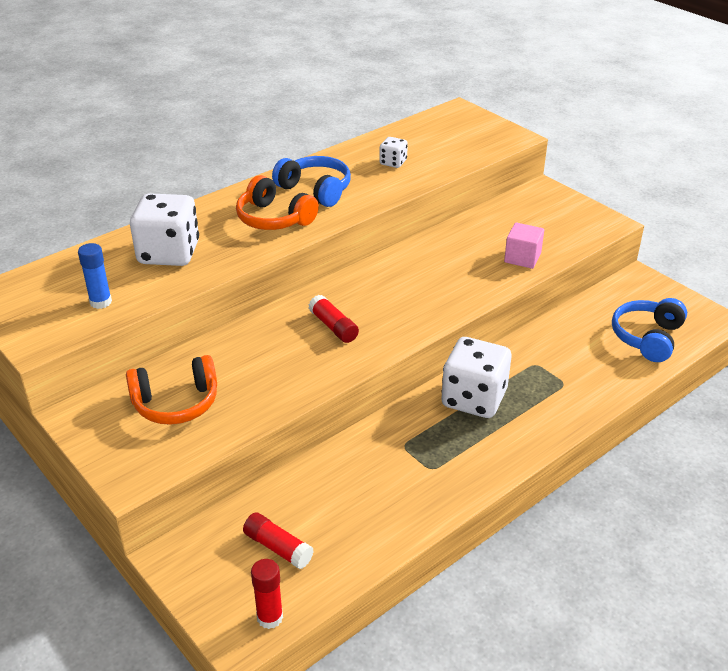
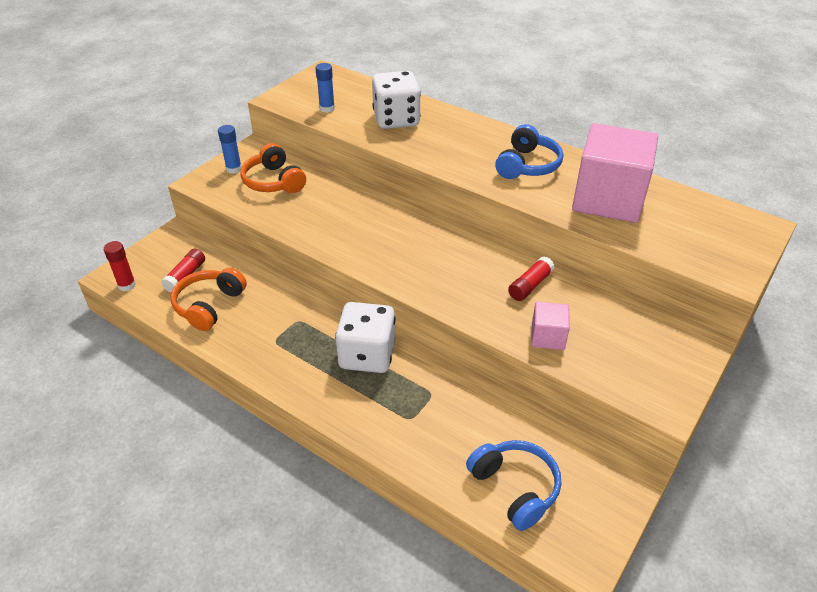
camera: 75 degrees right, 5 degrees up
(119, 440) = (234, 169): none -> blue glue stick
(274, 219) = (468, 154): orange headphones -> orange headphones (209, 305)
(333, 327) = (383, 234): red glue stick -> red glue stick (530, 285)
(393, 162) = (608, 199): white dice -> pink cube
(647, 338) = (515, 488): blue headphones -> blue headphones turned 45 degrees clockwise

